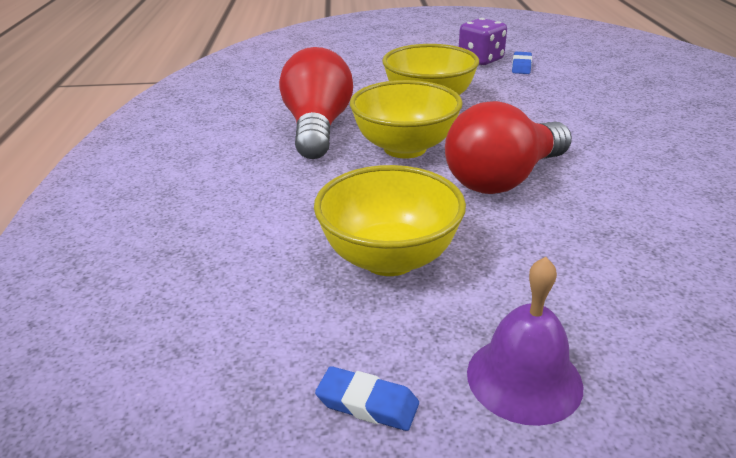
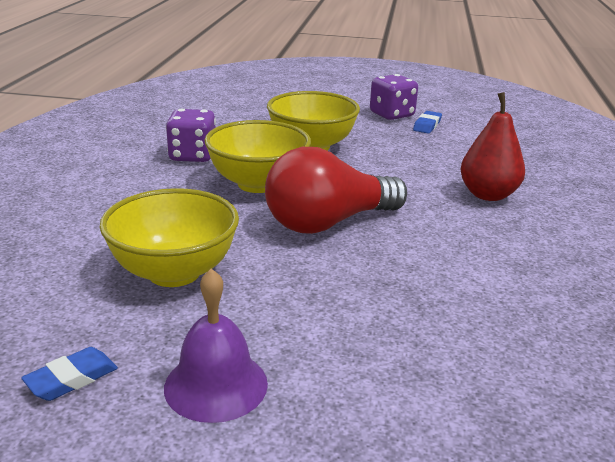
camera: 10 degrees right, 5 degrees down
(317, 128) = (192, 156): red light bulb -> purple dice
(367, 403) = (72, 379): blue eraser -> blue eraser turned 75 degrees counterclockwise
(629, 127) = (488, 195): none -> red pear

